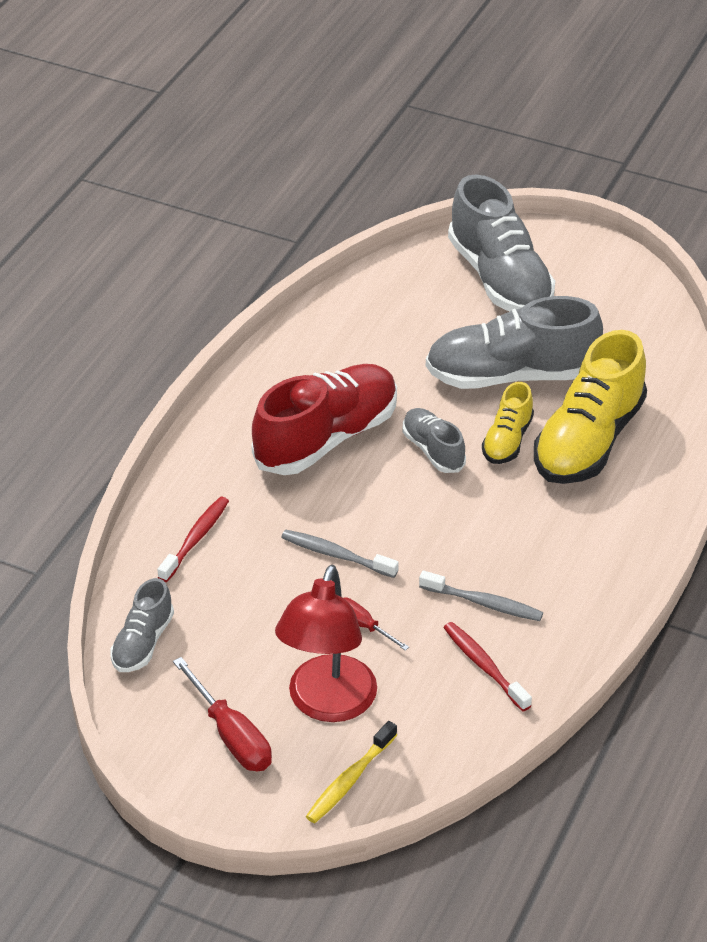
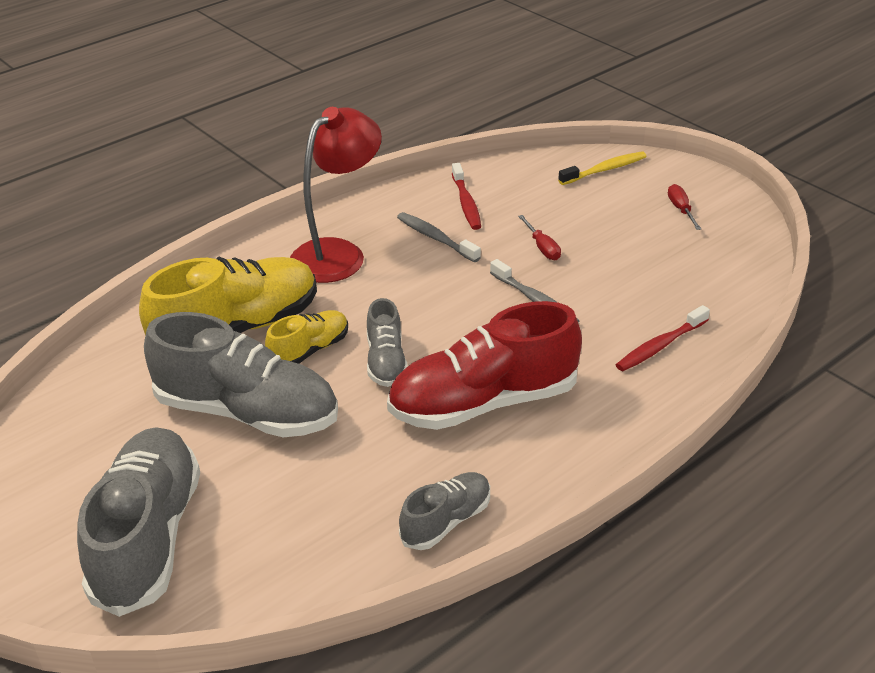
camera: 155 degrees left, 5 degrees down
(143, 643) = (735, 280): grey shoe -> grey shoe (446, 521)
(231, 735) = (681, 209): red screwdriver -> red screwdriver, size x0.59
(327, 704) = (598, 210): red lamp -> red lamp (338, 253)

